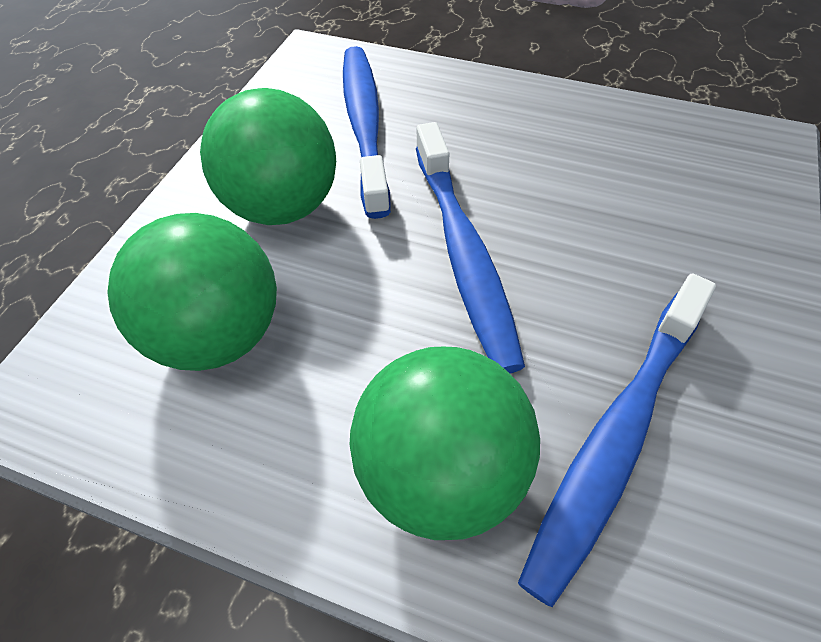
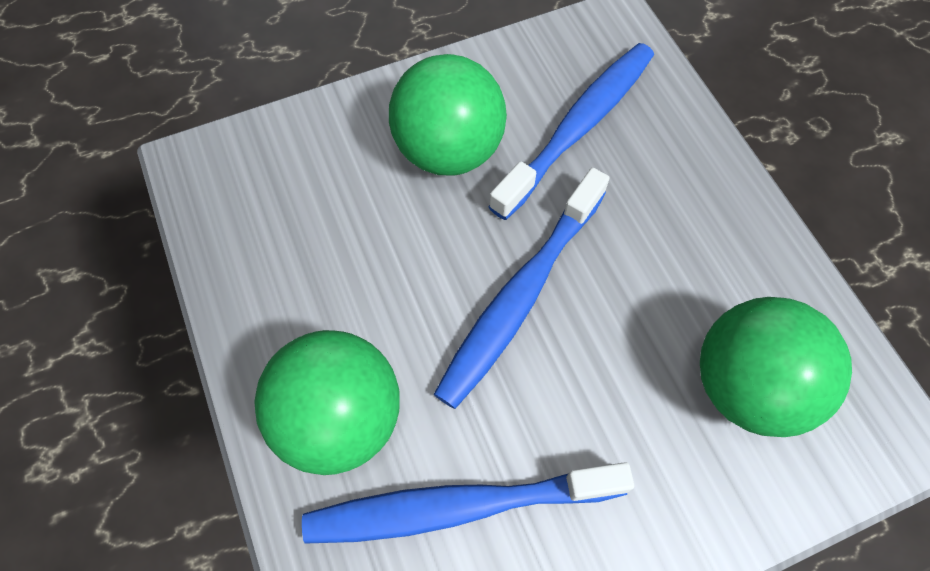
camera: 45 degrees right, 10 degrees up
(219, 334) = (319, 212): green ball -> green ball (747, 385)

